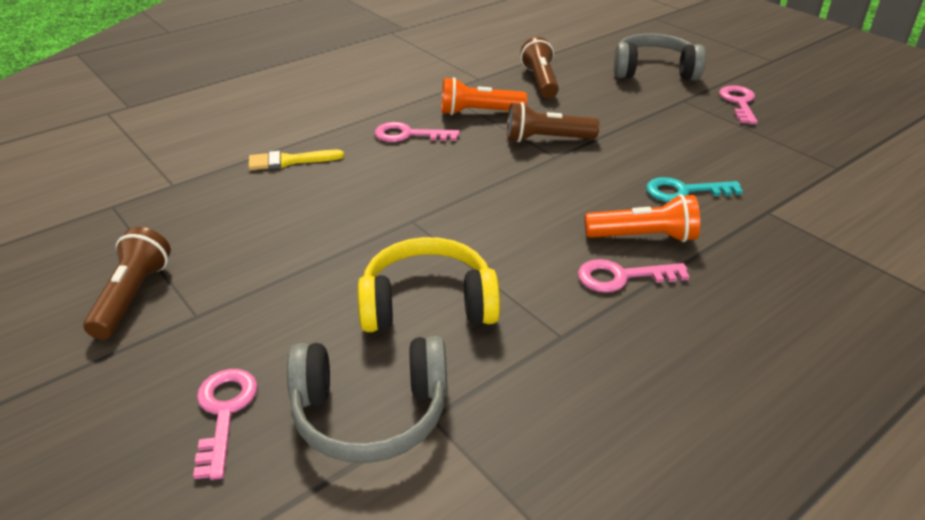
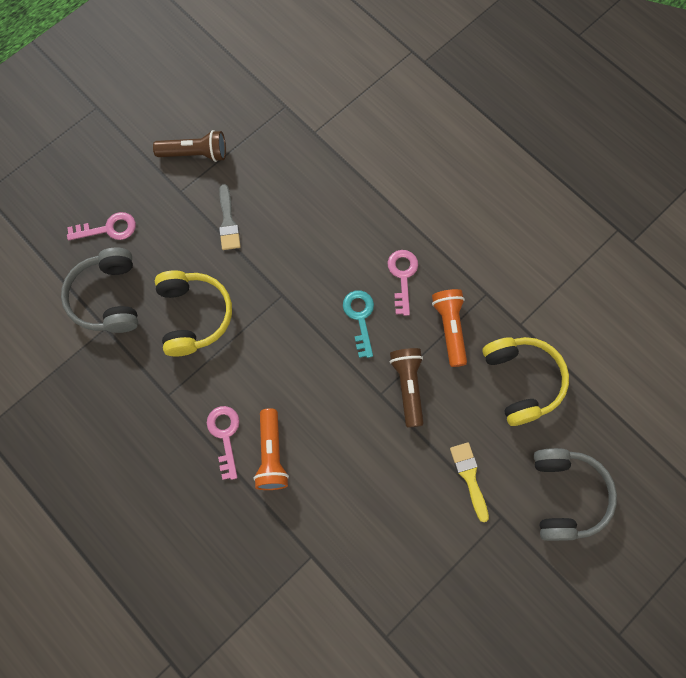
camera: 85 degrees right, 35 degrees up
(277, 264) = (228, 222): none -> grey brush
(289, 161) = (353, 198): yellow brush -> yellow brush (469, 477)
(540, 81) = (522, 381): brown flashlight -> yellow headphones
(684, 191) = (335, 493): turquoise key -> turquoise key (360, 317)
(739, 103) = (503, 572): pink key -> none

